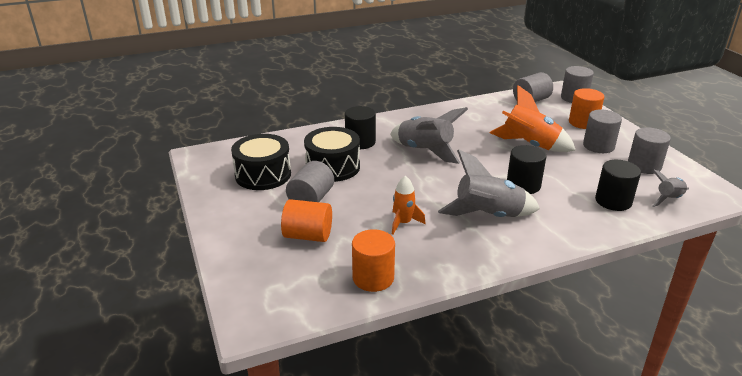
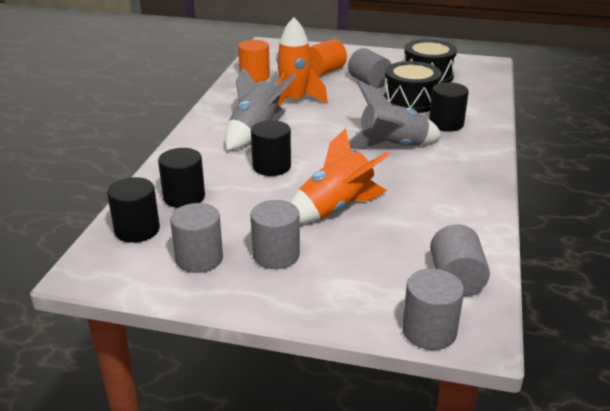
camera: 125 degrees right, 0 degrees up
(403, 223) = (294, 101): orange rocket -> orange rocket, size x1.74
(583, 123) = (343, 283): orange cylinder -> none
(668, 199) = (137, 230): grey rocket -> black cylinder

